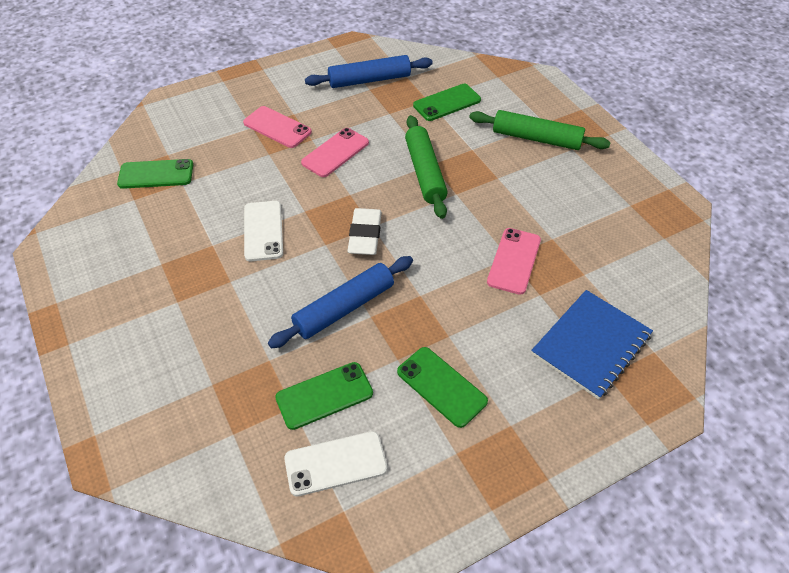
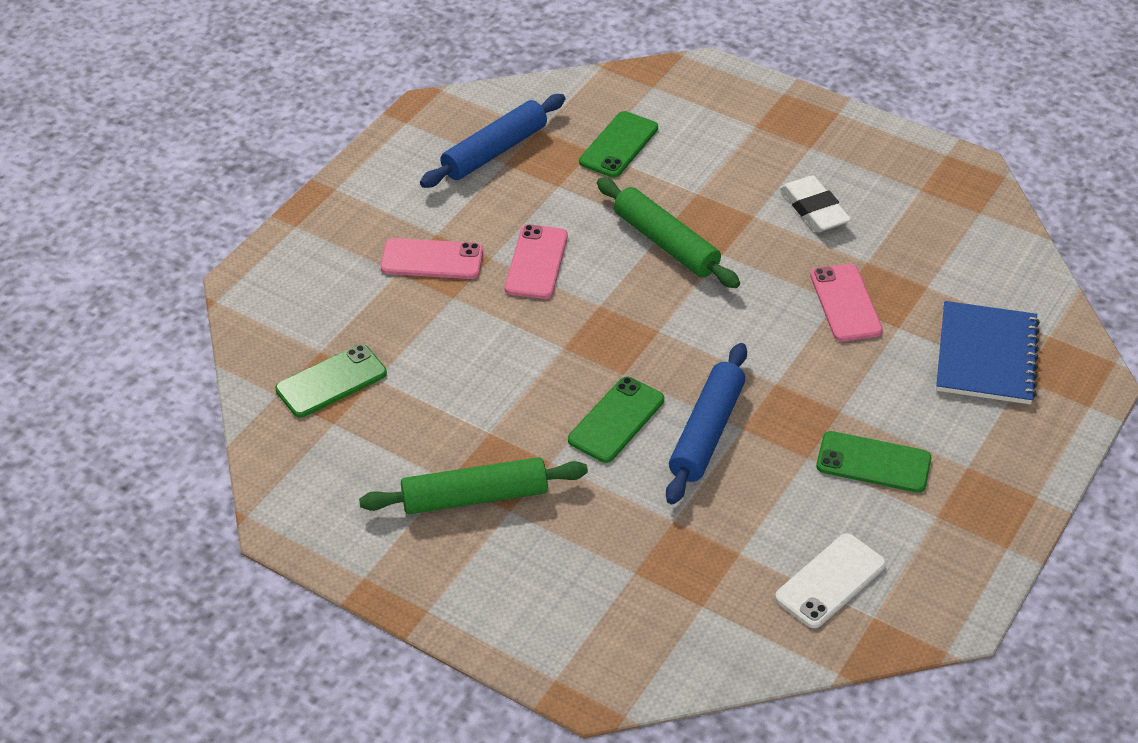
camera: 30 degrees left, 5 degrees down
(263, 231) = (536, 390): white phone -> none
(324, 395) = (763, 526): green phone -> green phone (616, 420)
(365, 235) = (659, 344): white eraser -> white eraser (814, 209)
(536, 138) = (761, 150): green rolling pin -> green rolling pin (475, 497)

